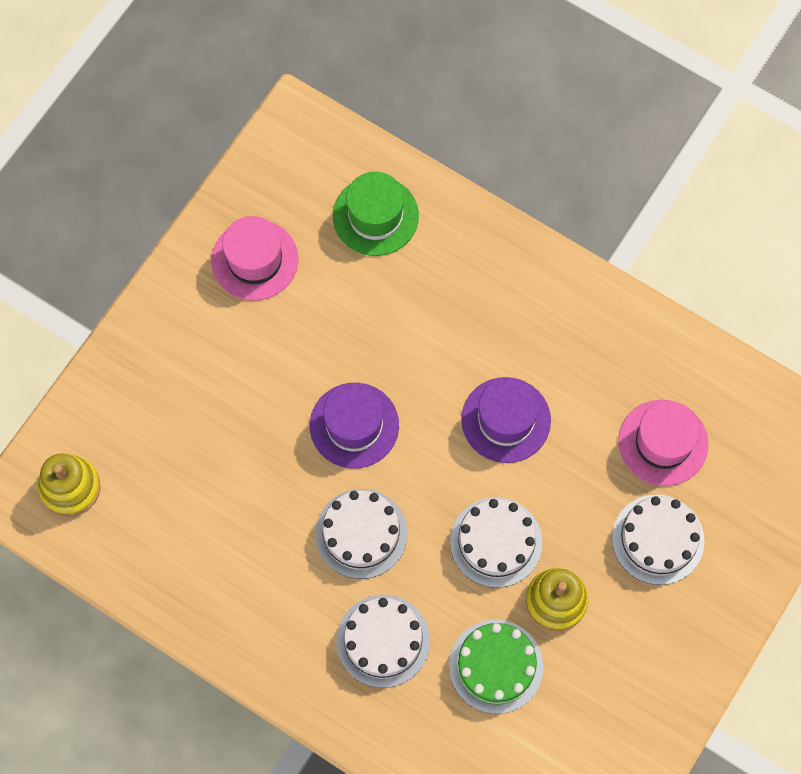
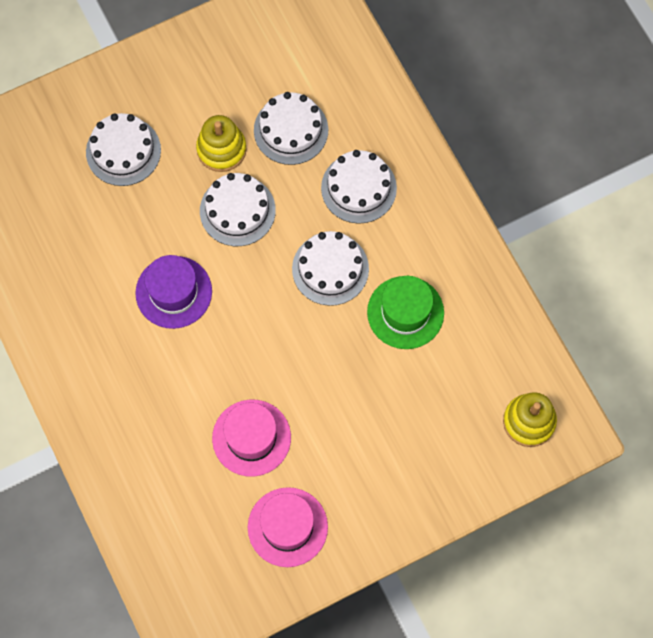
camera: 150 degrees left, 0 degrees up
(354, 425) = (288, 350): purple hat -> none
(375, 216) = (170, 509): green hat -> green hat (405, 312)
(496, 666) = (291, 130): green cake -> white cake
(663, 443) = (72, 213): pink hat -> pink hat (251, 438)

